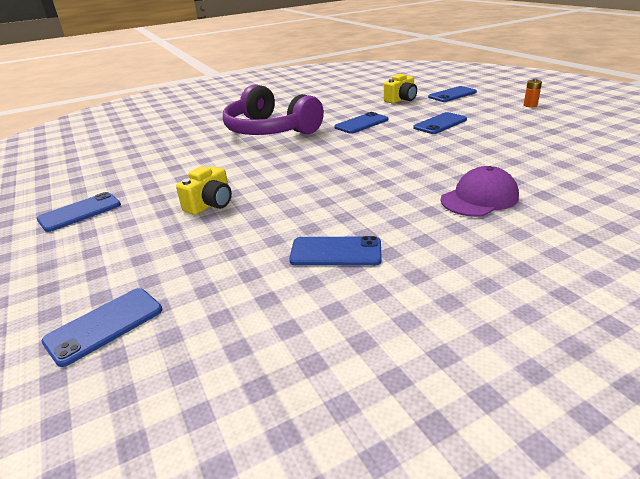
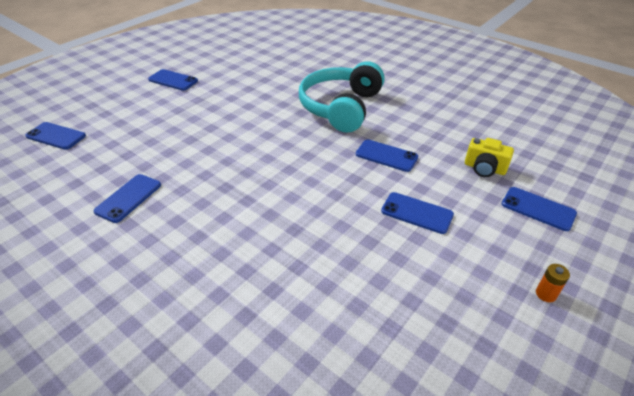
camera: 65 degrees right, 10 degrees up
(210, 204) = (191, 124): yellow camera -> none
(270, 130) = (341, 107): purple headphones -> turquoise headphones
(336, 252) = (128, 198): blue phone -> blue phone turned 45 degrees clockwise
(479, 198) = (227, 266): purple cap -> none

